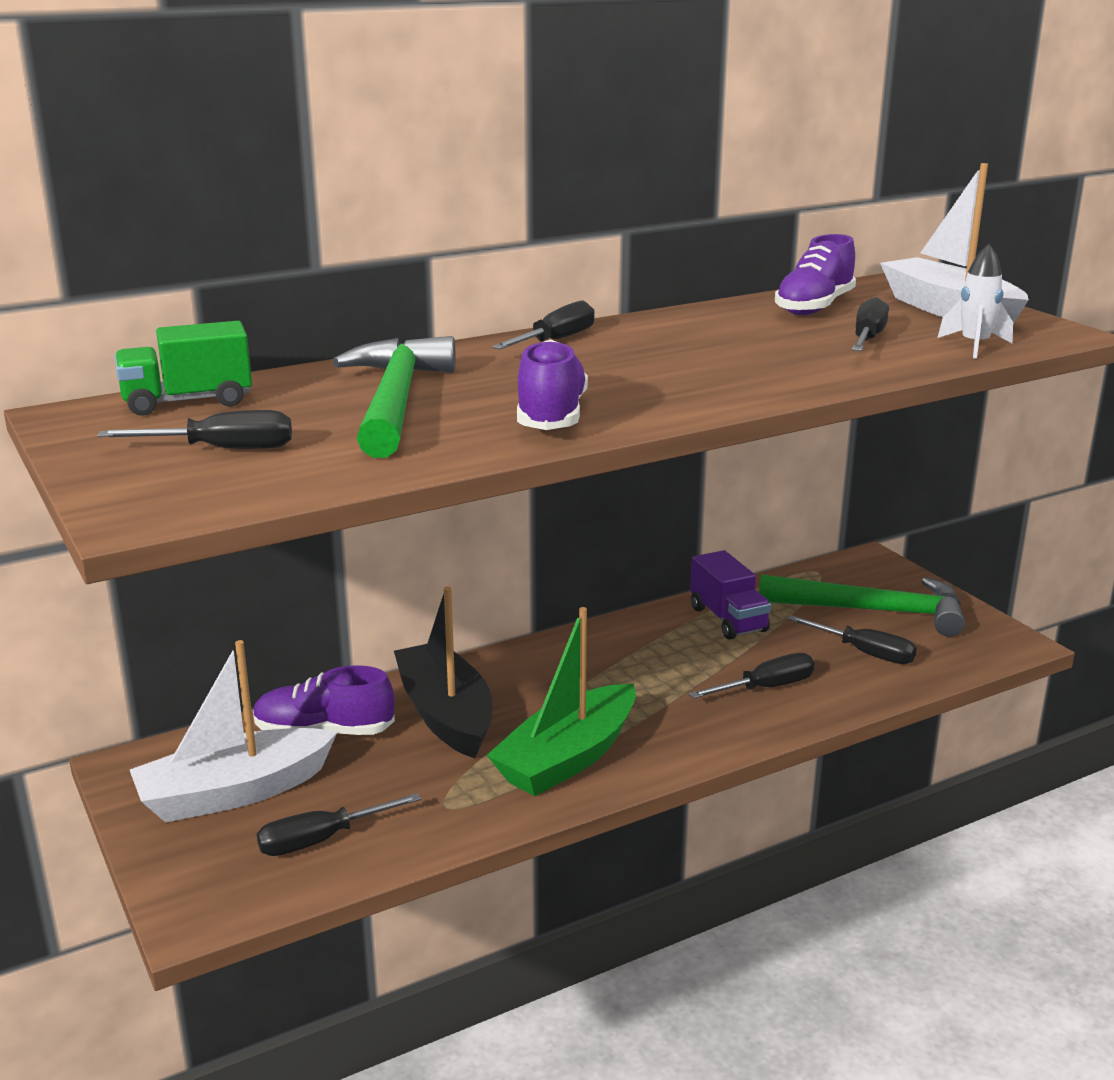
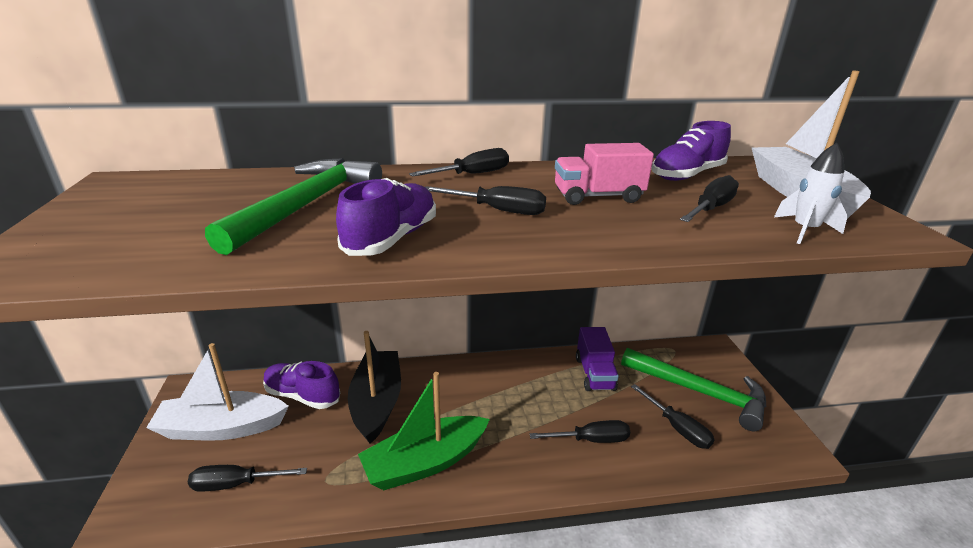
camera: 20 degrees right, 5 degrees up
(187, 402) = (189, 183): green truck -> none
(223, 449) = (144, 225): black screwdriver -> black screwdriver (498, 210)
(734, 344) = (598, 196): none -> pink truck

